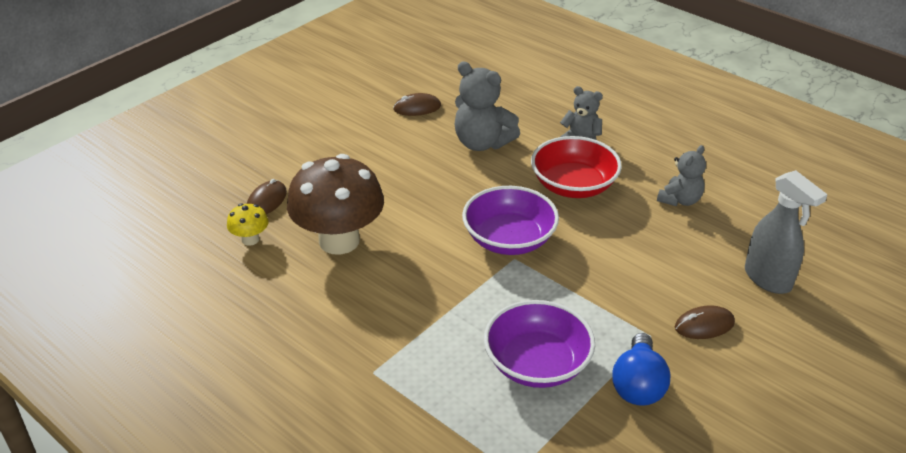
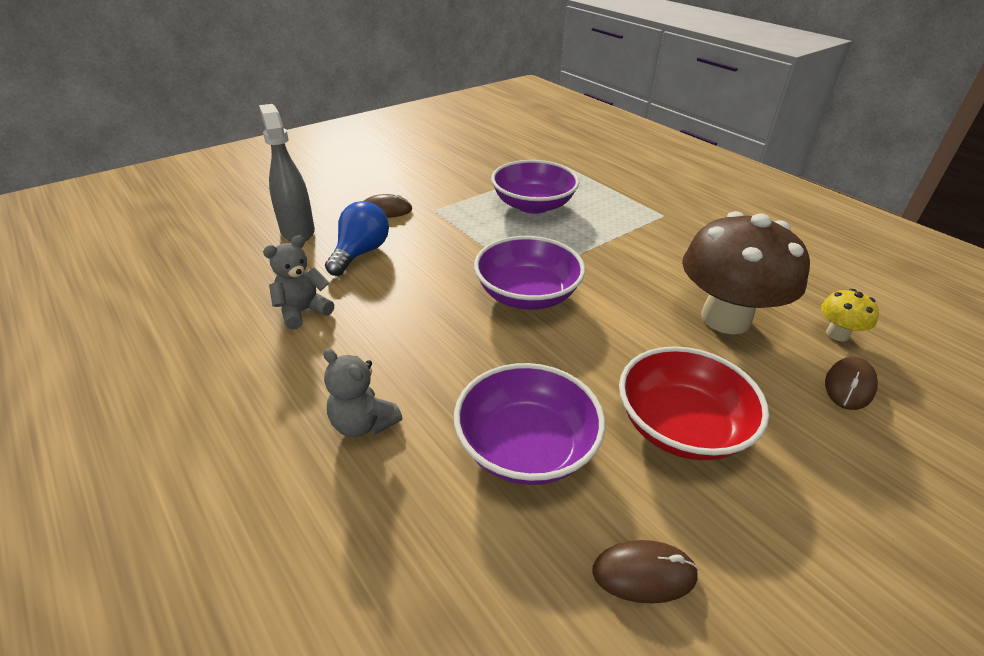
camera: 170 degrees left, 0 degrees up
(482, 143) = (526, 447): grey teddy bear -> purple bowl
(573, 186) = (420, 348): red bowl -> red bowl (681, 426)
(638, 385) = (463, 188): blue light bulb -> blue light bulb (360, 253)

